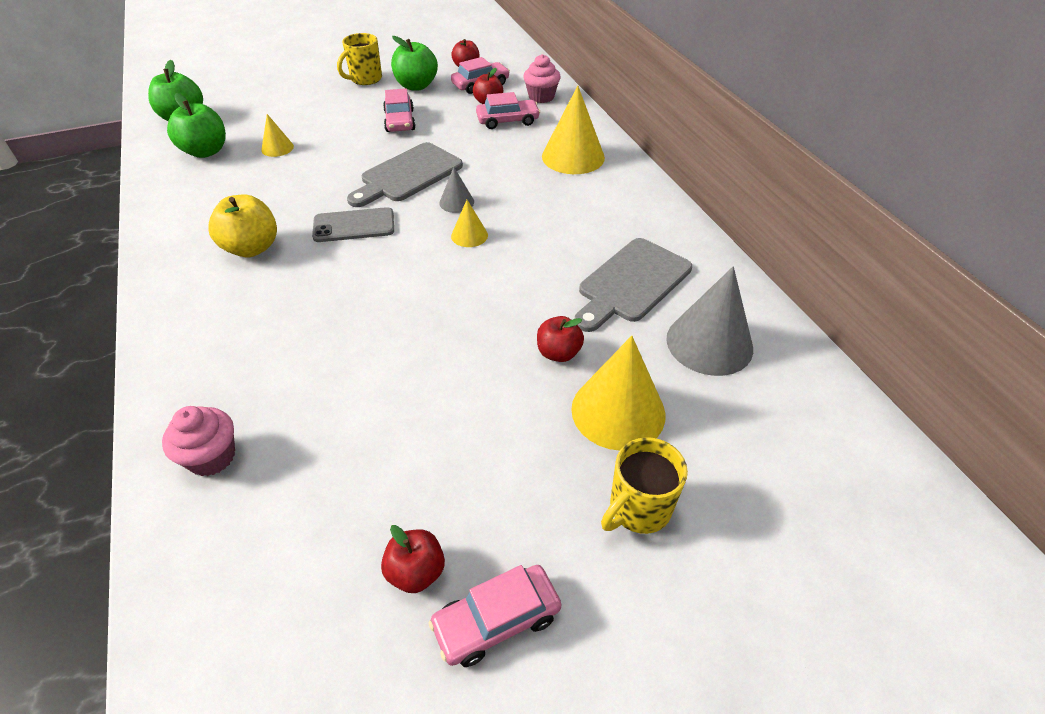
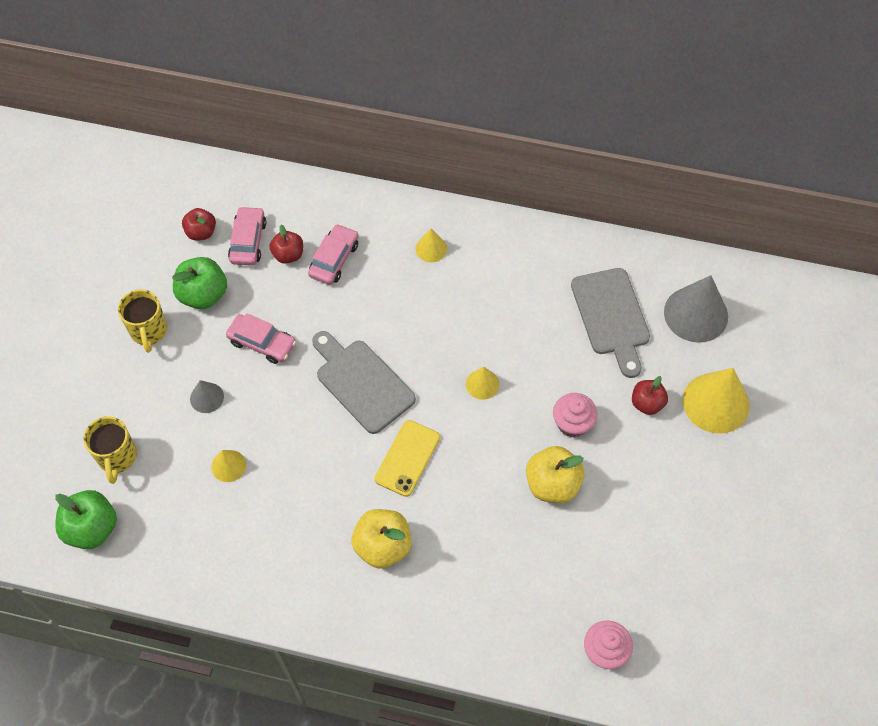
camera: 55 degrees left, 15 degrees up
(205, 151) = (184, 529): green apple -> none
(354, 225) = (407, 458): grey phone -> yellow phone
(398, 324) = (552, 484): none -> yellow apple
(408, 175) = (362, 382): grey cutting board -> grey cutting board turned 150 degrees clockwise
(416, 572) = (759, 572): red apple -> none
(456, 202) = (431, 368): grey cone -> grey cone (207, 397)
(496, 620) = (810, 548): pink car -> none
(541, 97) = (314, 209): pink cupcake -> pink cupcake (572, 424)
(573, 157) = (431, 248): yellow cone -> yellow cone, size x0.51
(638, 509) = (787, 439): yellow mug -> yellow mug (117, 457)

